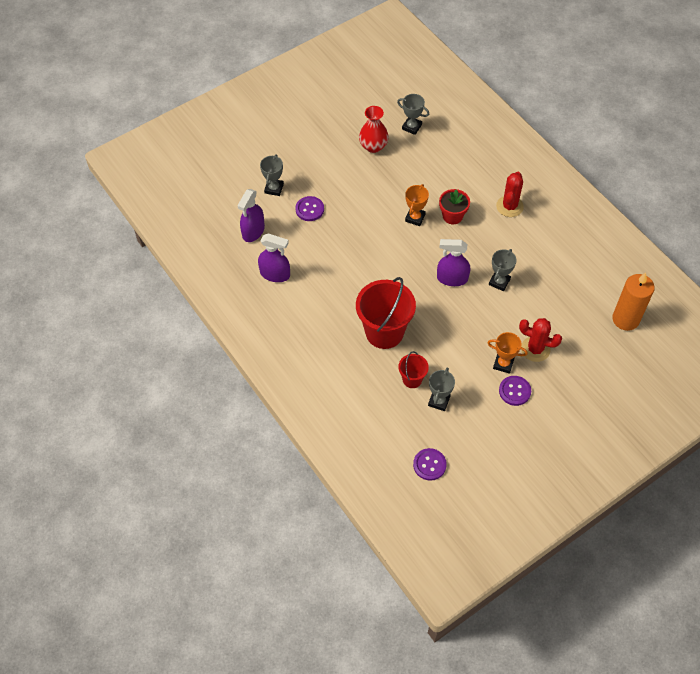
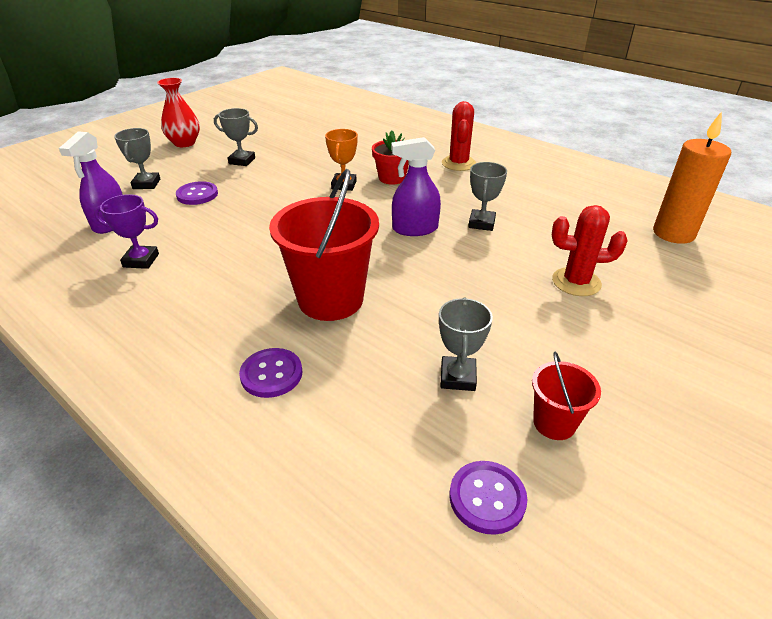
camera: 15 degrees left, 20 degrees down
(275, 274) = (141, 260): purple spray bottle -> purple trophy
(373, 146) = (277, 142): red vase -> red vase (184, 143)
(412, 127) = (319, 126): grey trophy -> grey trophy (242, 161)
(412, 379) = (397, 353): red bucket -> red bucket (554, 423)
(503, 364) = (539, 307): orange trophy -> none
(514, 391) = (579, 339): purple button -> purple button (271, 374)

